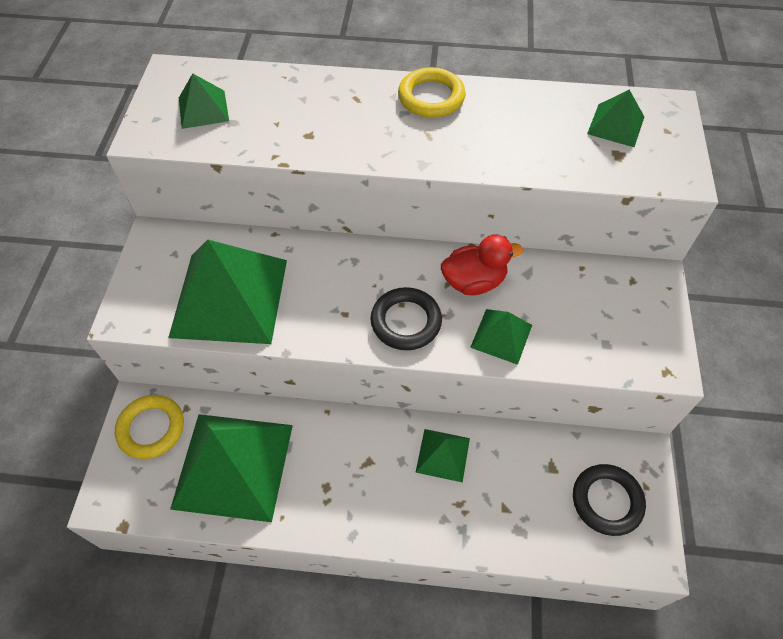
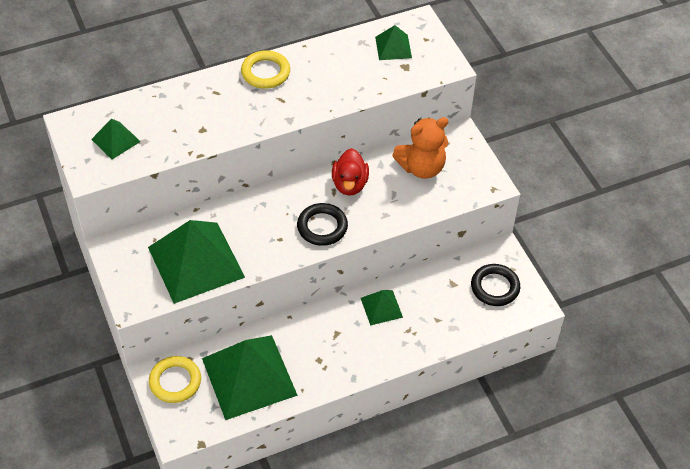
camera: 30 degrees left, 5 degrees down
(474, 281) = (350, 184): red duck -> red duck turned 135 degrees clockwise
(501, 336) = (386, 210): green pyramid -> none
(580, 299) = (421, 167): none -> orange teddy bear

